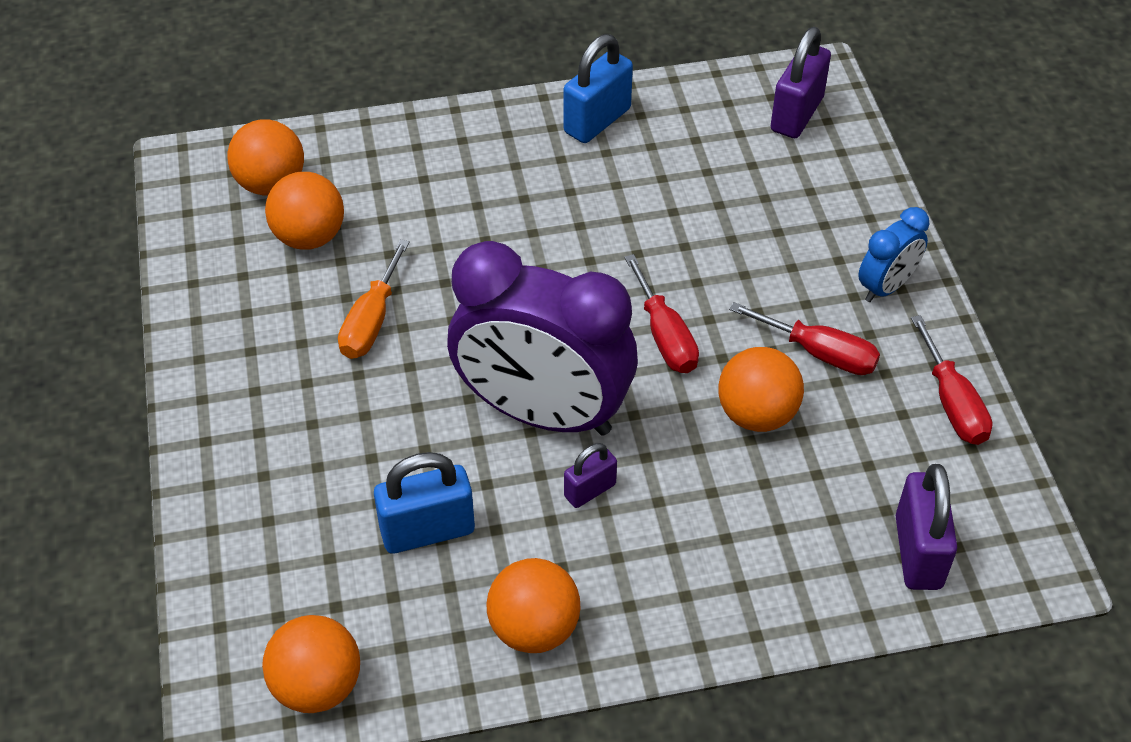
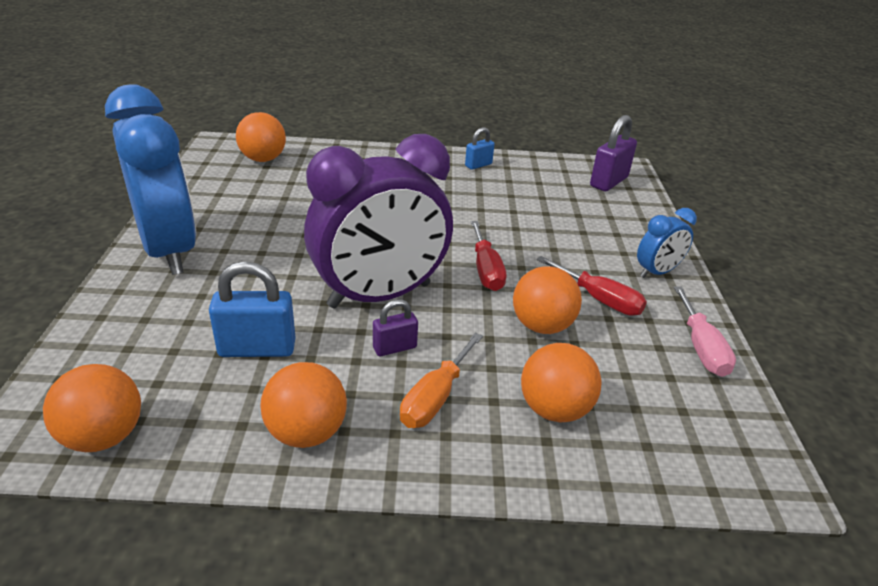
camera: 10 degrees right, 15 degrees down
(234, 400) = (169, 250): none -> blue clock
(309, 237) = (271, 184): orange ball -> orange ball (554, 409)
(371, 321) = (286, 228): orange screwdriver -> orange screwdriver (435, 398)
(543, 413) = (380, 295): purple clock -> purple clock turned 60 degrees counterclockwise
(597, 121) = (478, 165): blue padlock -> blue padlock, size x0.59
(918, 552) = (660, 445): purple padlock -> none
(952, 403) = (701, 348): red screwdriver -> pink screwdriver

